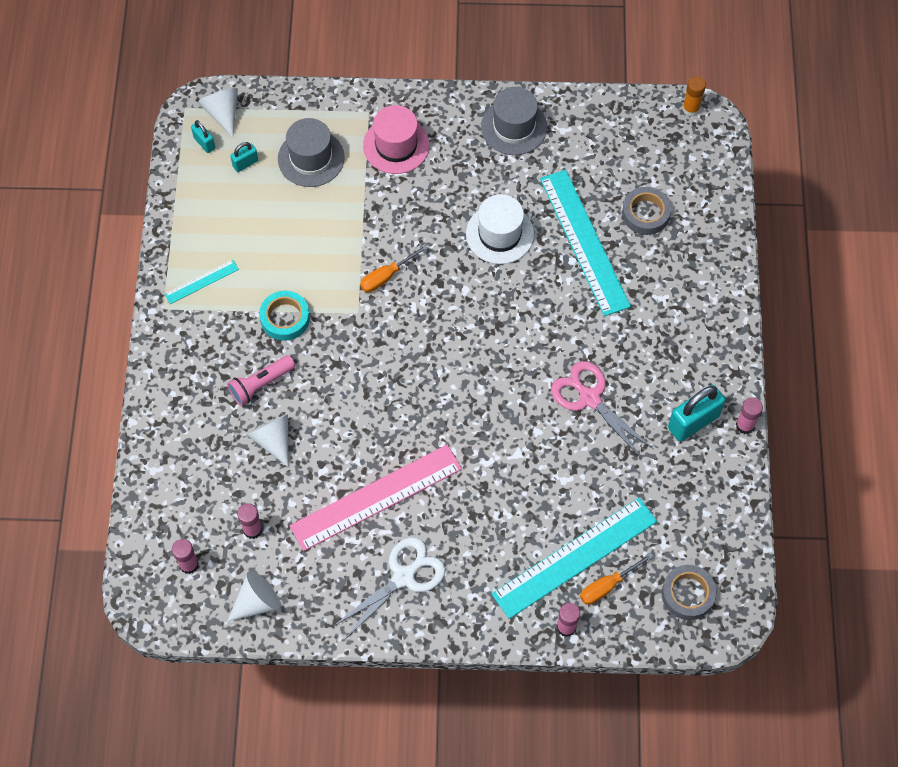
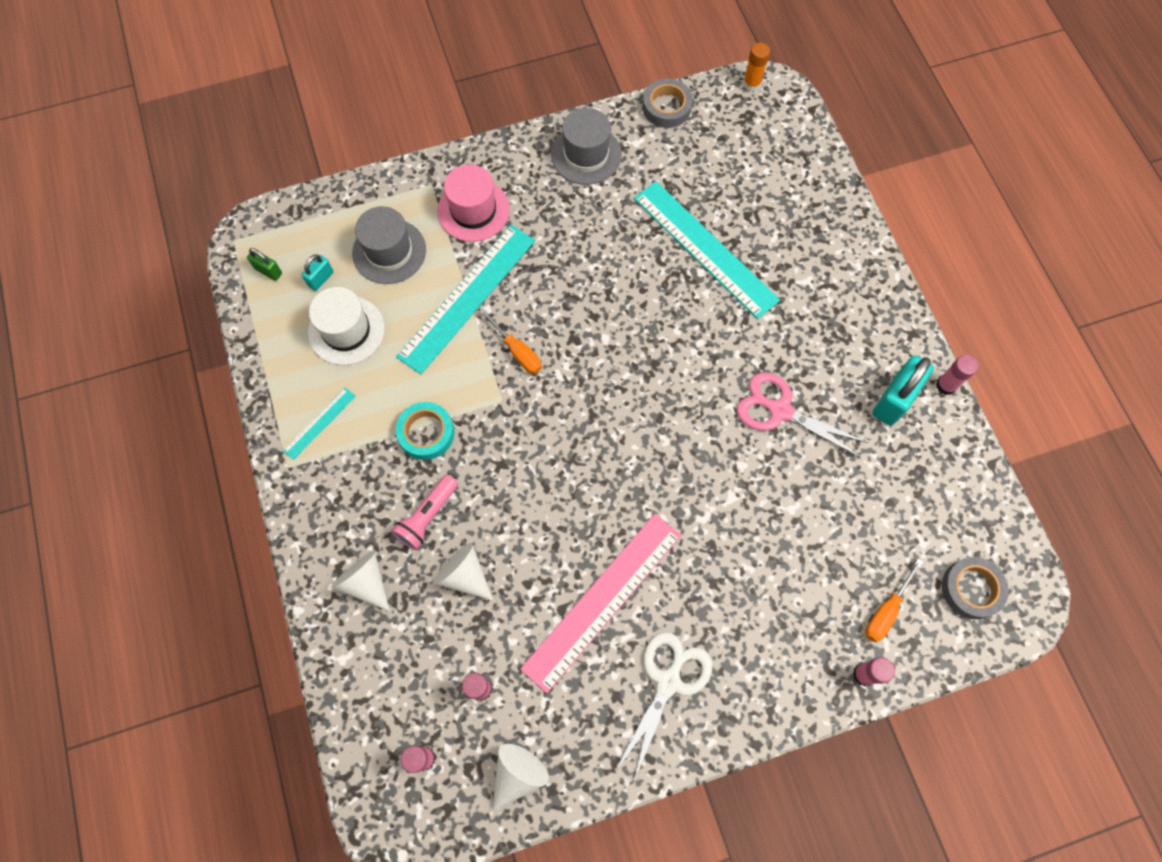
camera: 20 degrees left, 5 degrees up
(204, 143) = (268, 271): turquoise padlock -> green padlock
(223, 113) = (277, 233): white cone -> white cone (366, 582)
(386, 276) = (517, 351): orange screwdriver -> orange screwdriver turned 75 degrees counterclockwise
(499, 234) = (616, 268): white hat -> white hat (346, 330)
(575, 557) = (839, 591): turquoise ruler -> turquoise ruler (467, 298)
(645, 214) = (753, 200): grey tape -> grey tape (666, 107)

